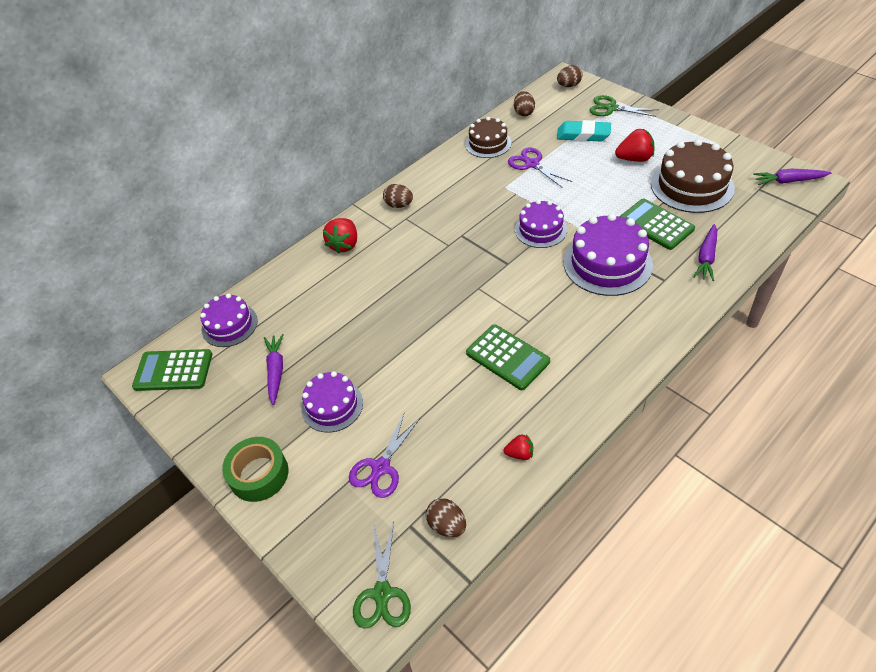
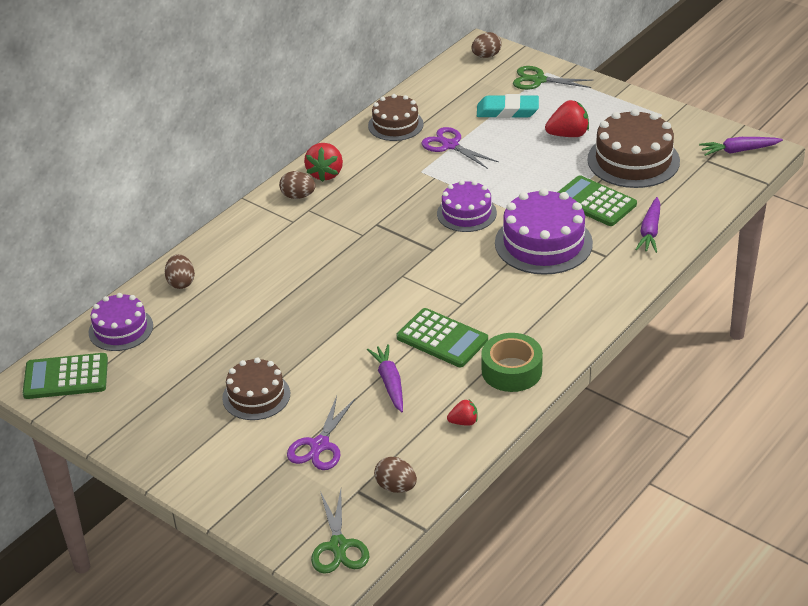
camera: 10 degrees left, 10 degrees down
(259, 474) = (188, 462): green tape -> green tape (511, 370)
(276, 371) = (186, 369): purple carrot -> purple carrot (390, 383)
(332, 405) = (256, 396): purple cake -> brown cake
(344, 245) = (240, 241): red strawberry -> red strawberry (325, 174)
(524, 112) = (435, 88): brown egg -> brown egg (181, 282)

